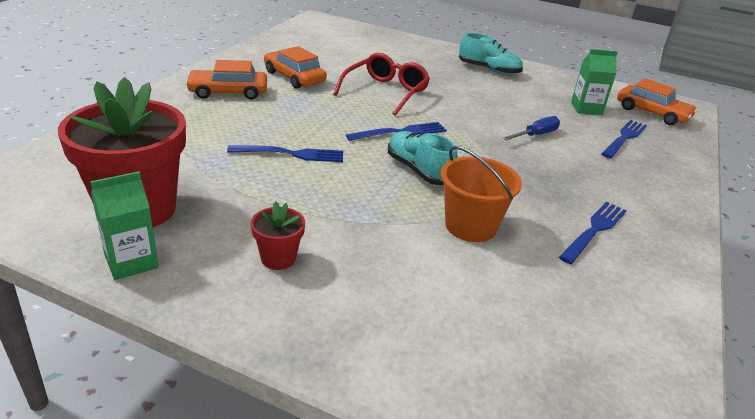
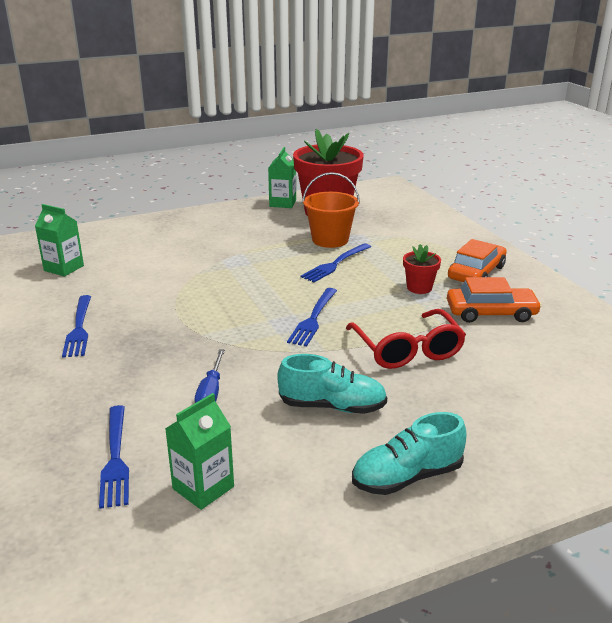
camera: 135 degrees right, 5 degrees down
(278, 258) = (233, 229): red flower pot -> red flower pot (419, 288)
(418, 170) = (248, 299): turquoise shoe -> turquoise shoe (332, 406)
(470, 226) = (164, 287): orange bucket -> orange bucket (330, 240)
(558, 333) = (64, 268): none -> green carton
(652, 113) = (106, 558): orange car -> none

